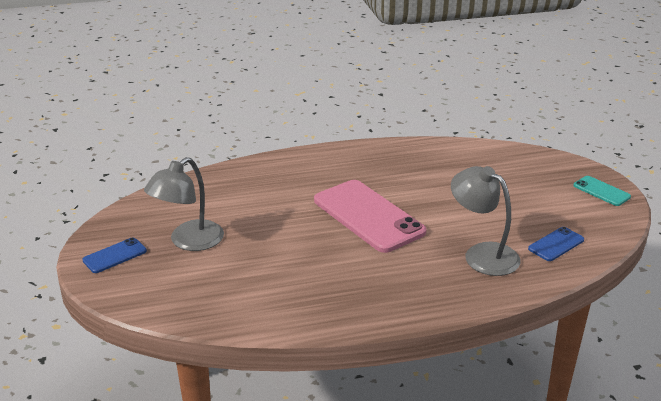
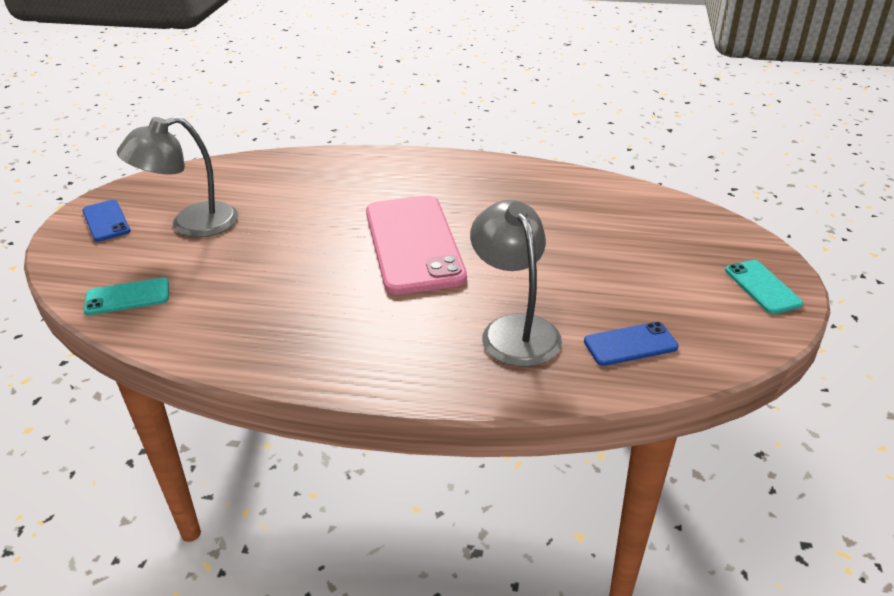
camera: 25 degrees right, 5 degrees up
(115, 256) = (106, 221): blue phone -> blue phone turned 75 degrees clockwise
(196, 304) = (127, 297): none -> turquoise phone

